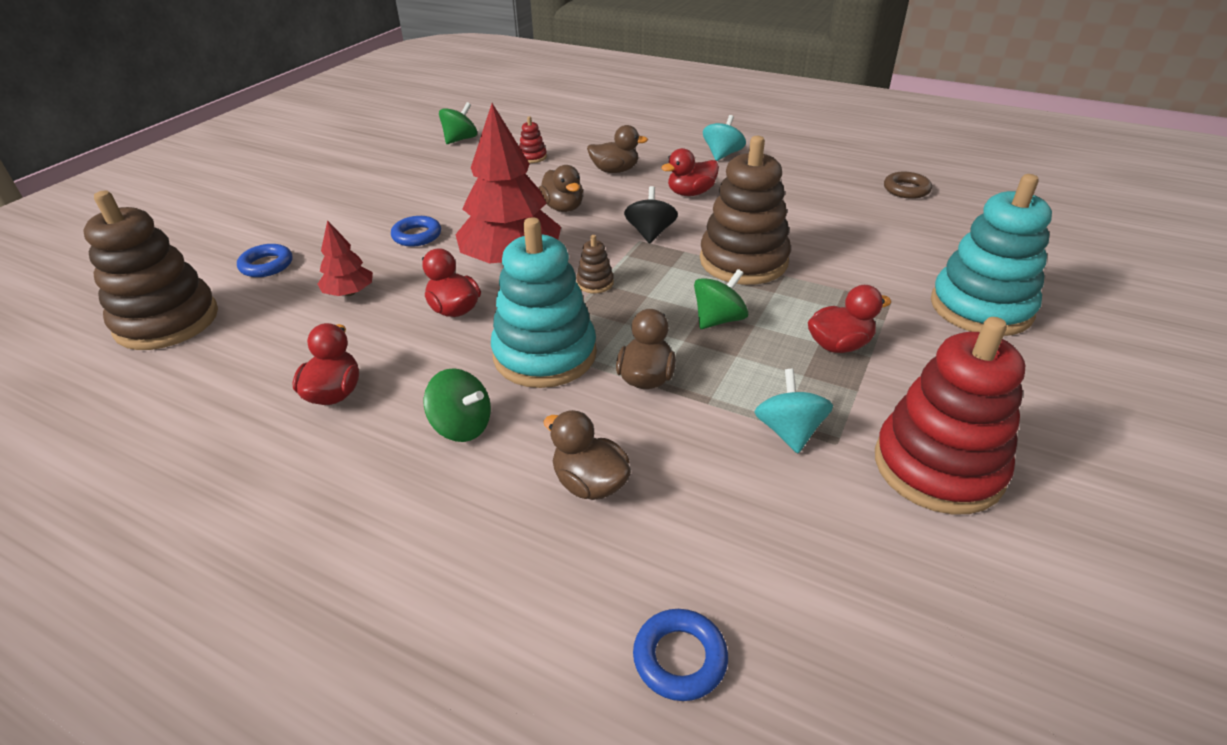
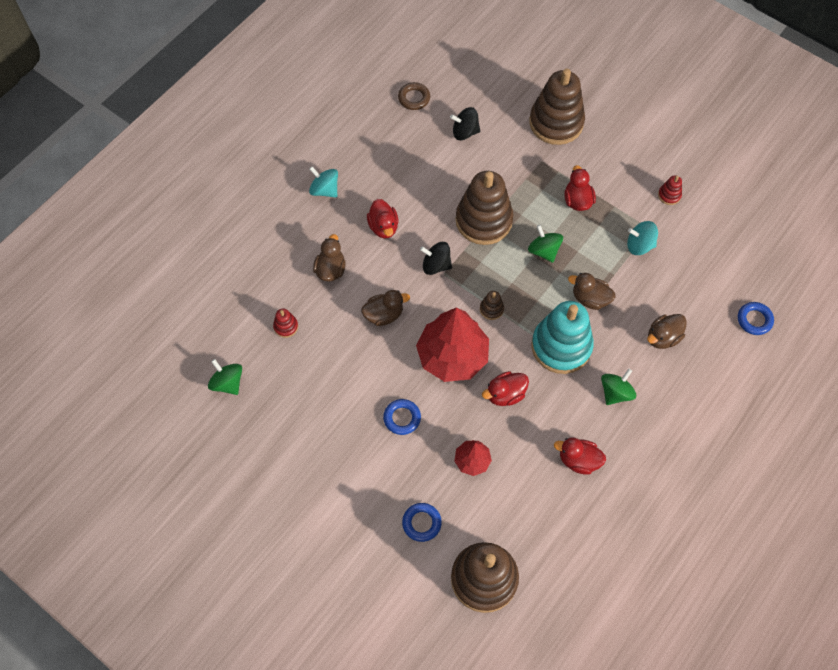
camera: 80 degrees left, 25 degrees up
(885, 230) = (465, 132): none -> black spinning top
(938, 466) = (669, 195): red stacking toy -> red stacking toy, size x0.41
(981, 307) = (556, 123): turquoise stacking toy -> brown stacking toy

